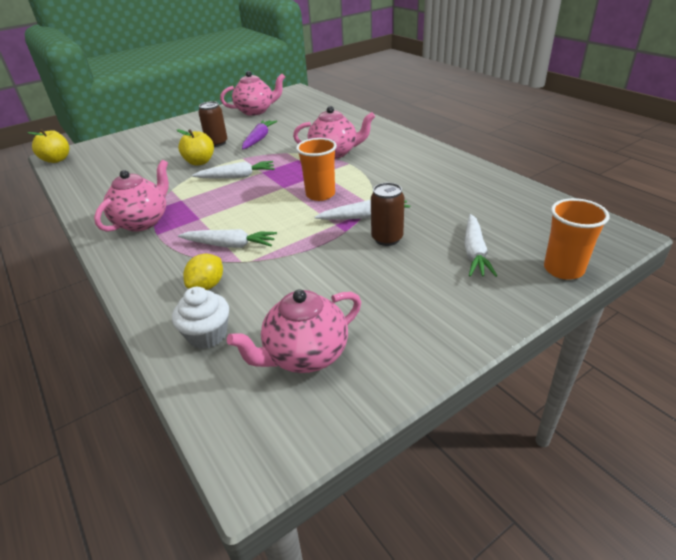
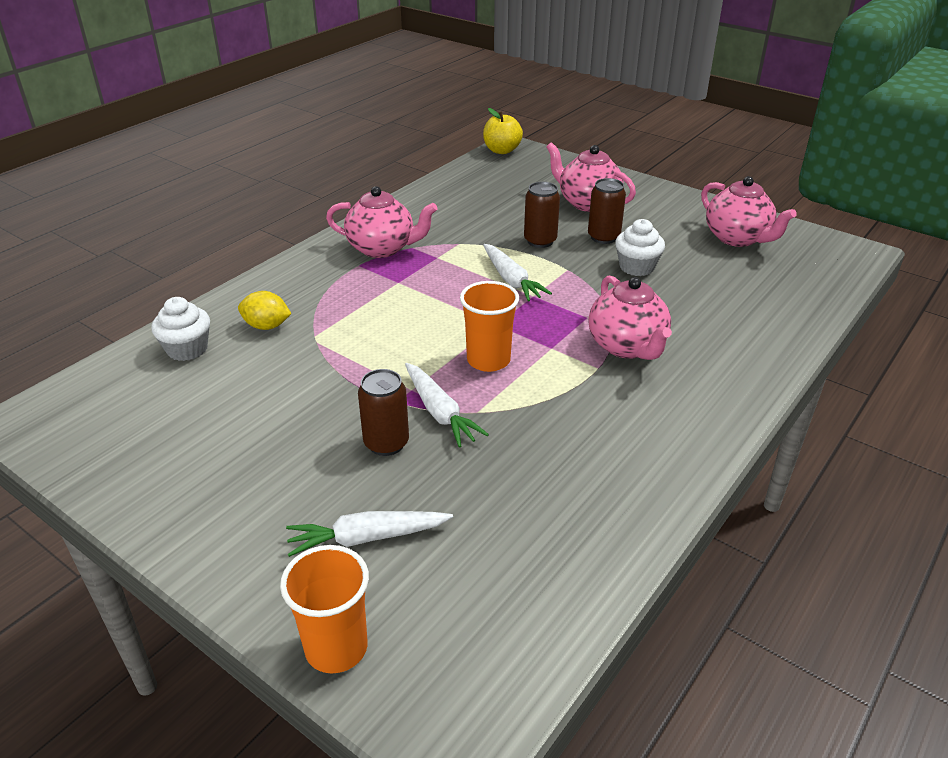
camera: 70 degrees right, 0 degrees up
(200, 162) = (540, 241): yellow apple -> brown can
(230, 245) = (346, 319): white carrot -> none
(259, 139) = (636, 267): purple carrot -> white cupcake
(305, 355) = (154, 419): pink teapot -> pink teapot (587, 203)

